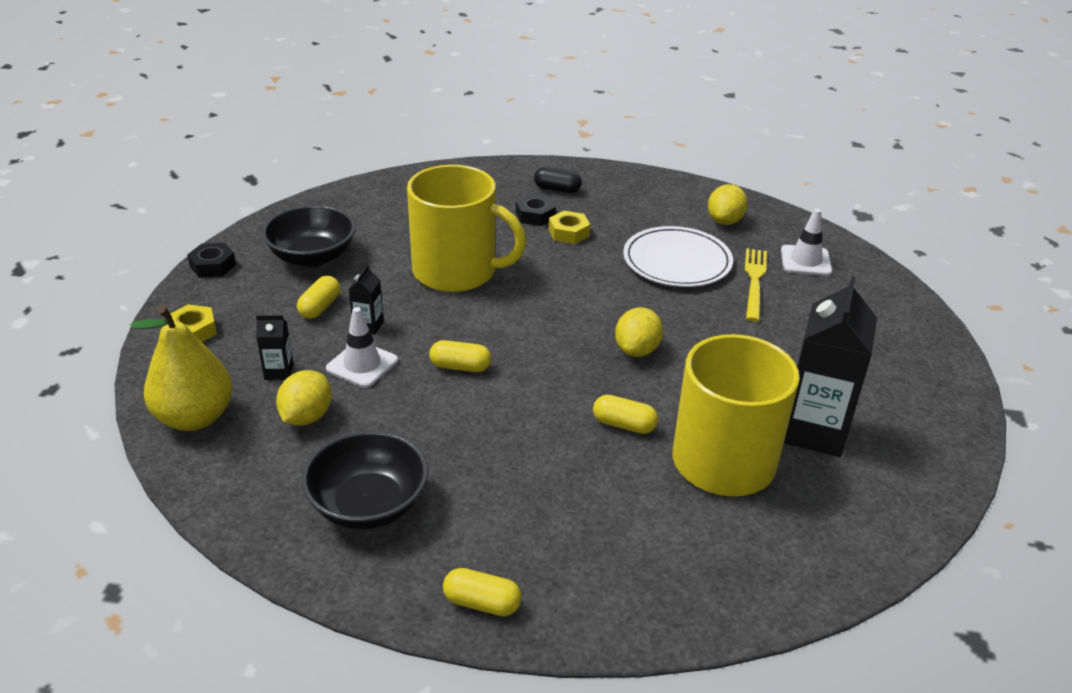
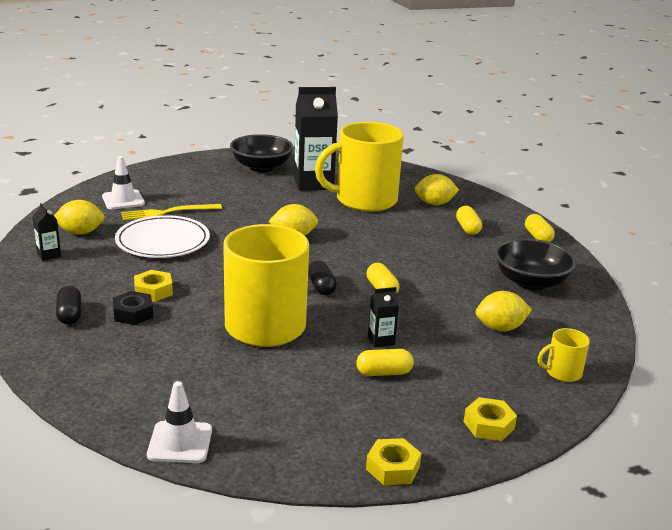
camera: 120 degrees left, 10 degrees down
(195, 417) = (562, 372): yellow pear -> yellow mug
(213, 266) = (393, 468): black nut -> yellow nut
(279, 372) = (477, 358): black carton -> black carton (49, 255)
(312, 257) = (315, 410): black bowl -> black bowl (261, 167)
(362, 365) = (426, 326): white traffic cone -> white traffic cone (180, 442)
(499, 327) = (321, 287): none -> black capsule
(624, 425) = (370, 228): yellow capsule -> yellow capsule (467, 228)
(675, 537) = (434, 204): none -> yellow lemon

